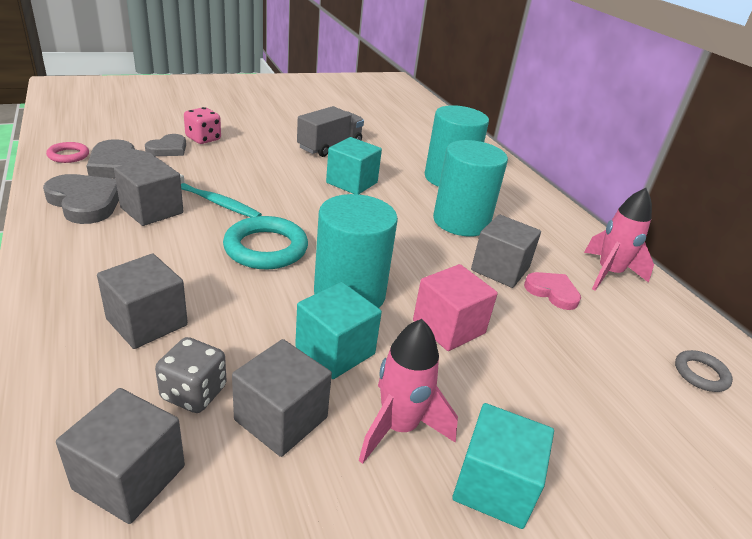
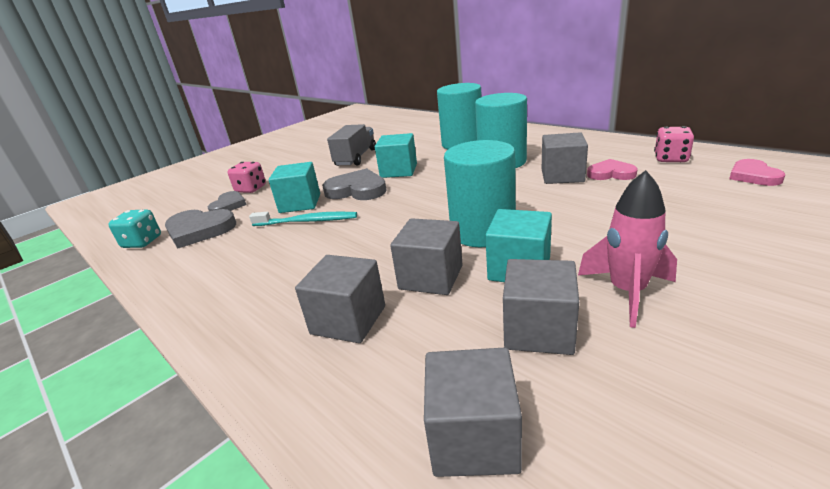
camera: 15 degrees left, 5 degrees down
(68, 155) = (142, 242): pink ring -> turquoise dice
(85, 202) = (194, 265): grey heart -> grey heart (357, 190)
(152, 210) = (261, 247): grey cube -> grey cube (431, 277)
(194, 393) = (449, 348): grey dice -> none
(266, 248) = (385, 232): turquoise ring -> none
(448, 327) = (575, 220): pink cube -> none
(494, 486) = (735, 294): turquoise cube -> turquoise cube (300, 203)
(608, 274) = (629, 151): pink rocket -> none
(640, 306) = (670, 159): none -> pink dice
(701, 374) = (753, 176): grey ring -> pink heart

